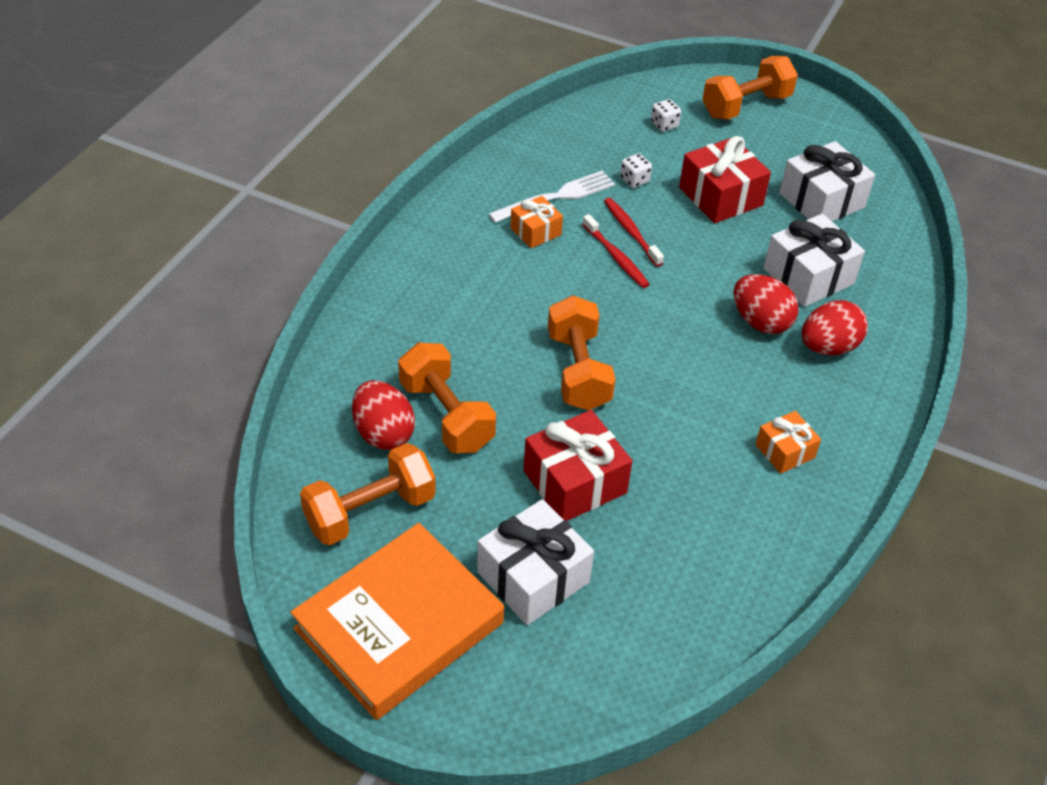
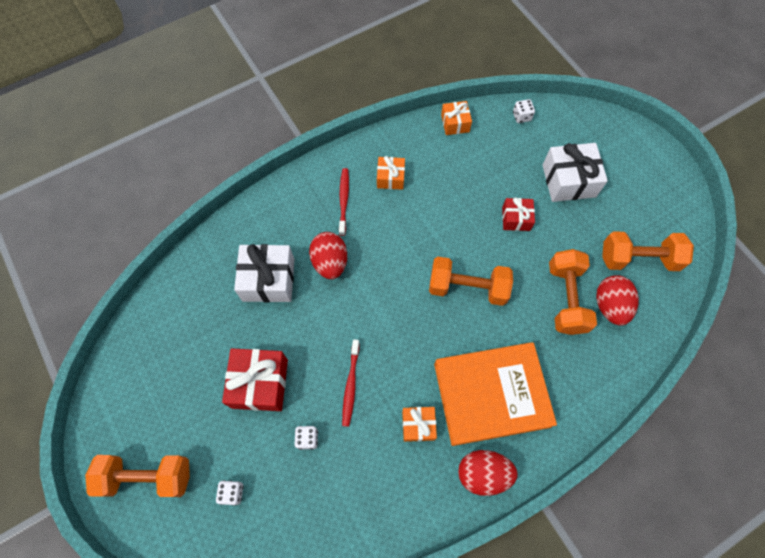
camera: 145 degrees left, 20 degrees up
(399, 626) = (648, 190): orange book -> orange book (491, 394)
(557, 197) = (378, 455): white fork -> none
(574, 482) = (516, 219): red gift -> red gift, size x0.58
(578, 371) = (467, 288): orange dumbbell -> orange dumbbell turned 75 degrees clockwise
(616, 257) = (379, 367): red toothbrush -> red toothbrush (344, 201)
(676, 650) = (521, 116): none -> white dice
(768, 580) = (455, 123): none -> orange gift
(821, 200) = (195, 338): white gift -> none
(828, 347) = (307, 224): red egg -> red egg (483, 473)

